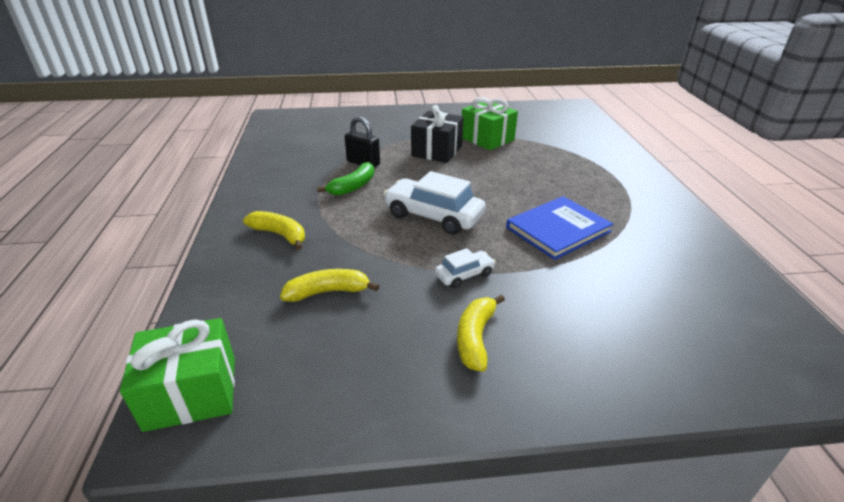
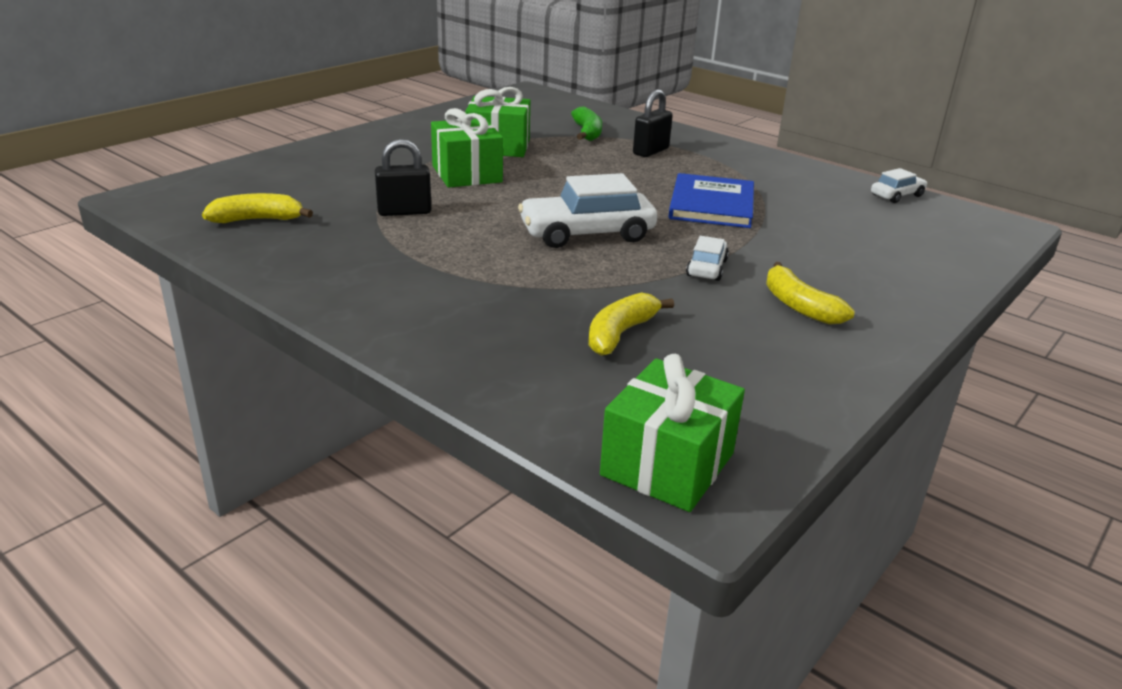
camera: 45 degrees left, 5 degrees down
(280, 235) = (460, 312): yellow banana -> yellow banana (258, 220)
(353, 186) = (444, 238): green banana -> green banana (587, 133)
(437, 151) = (467, 174): black gift -> green gift
(586, 173) = (651, 151): none -> black padlock
(753, 288) = (897, 195): none -> white car

